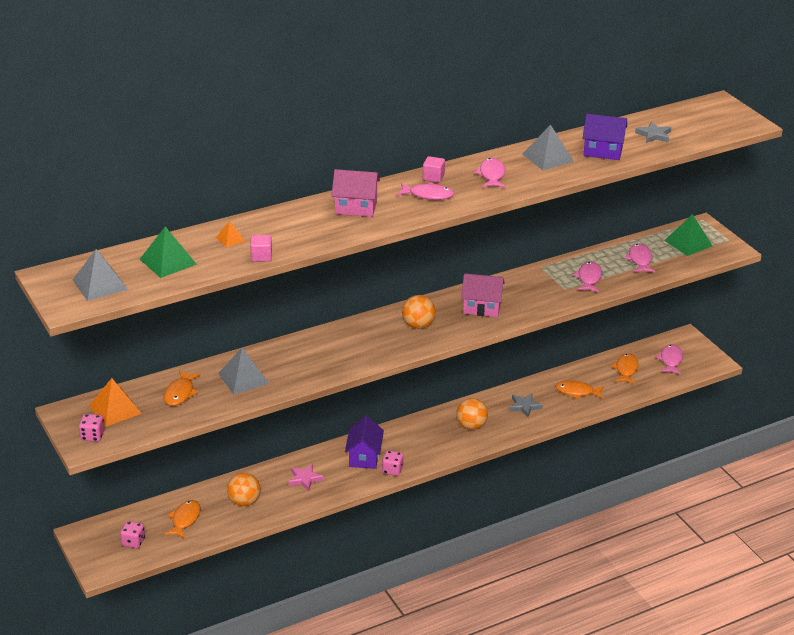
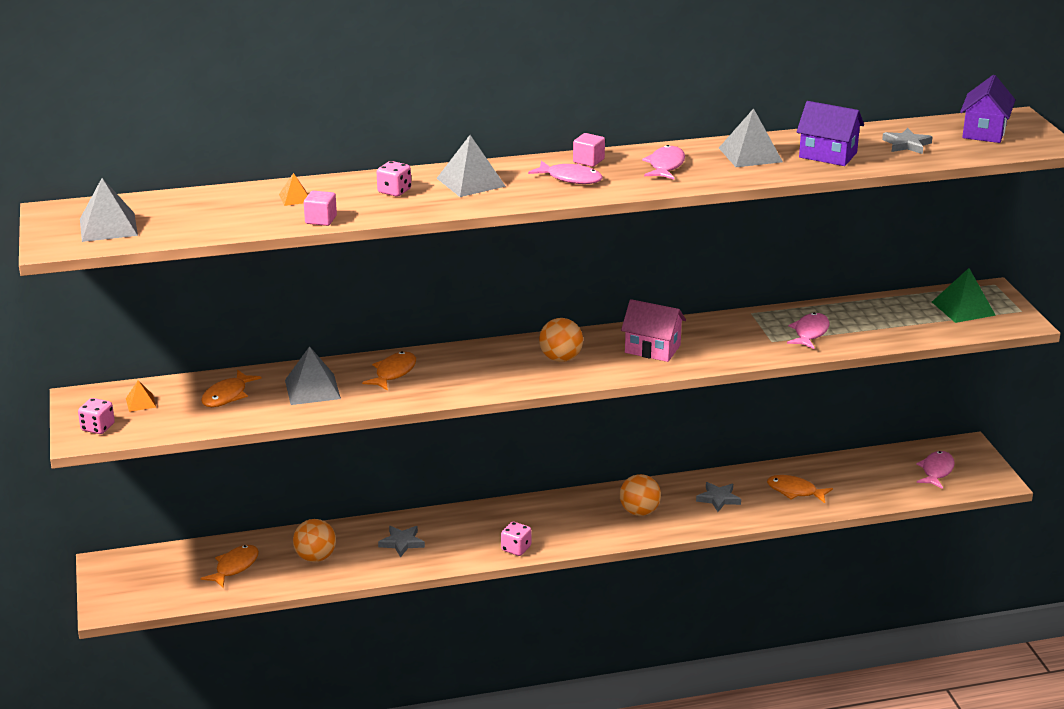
camera: 15 degrees right, 5 degrees down
(115, 409) = (141, 402): orange pyramid -> orange pyramid, size x0.53
(133, 542) = (161, 582): pink dice -> pink dice (394, 191)
(168, 261) = (204, 213): green pyramid -> none
(305, 479) = (402, 543): pink star -> grey star
(356, 207) = (471, 182): pink house -> grey pyramid
(364, 457) = (487, 528): purple house -> purple house (984, 132)
(626, 369) = (871, 474): orange fish -> orange fish (393, 373)
(640, 260) = (888, 320): pink fish -> none

